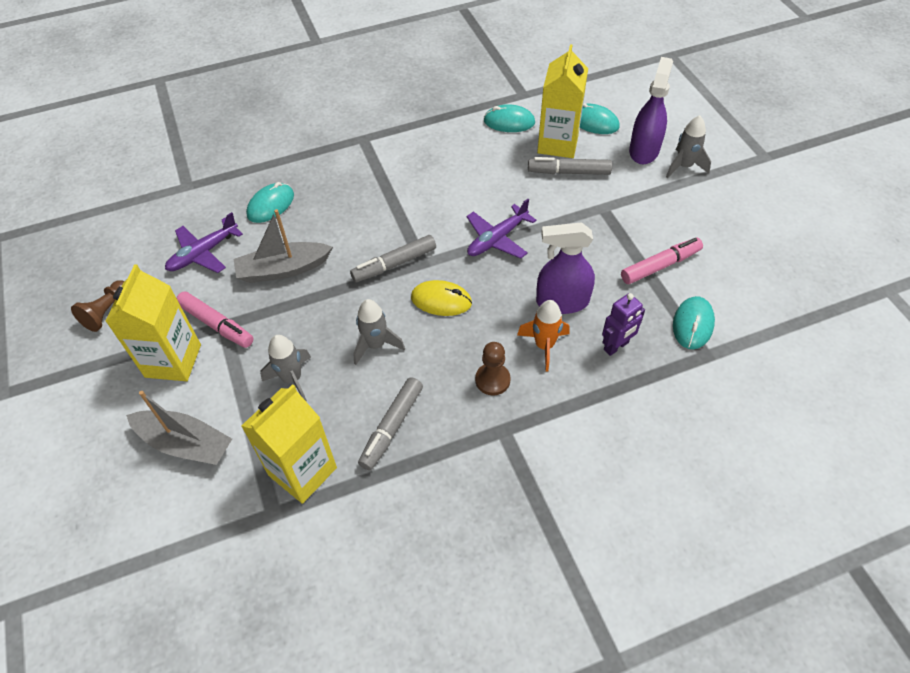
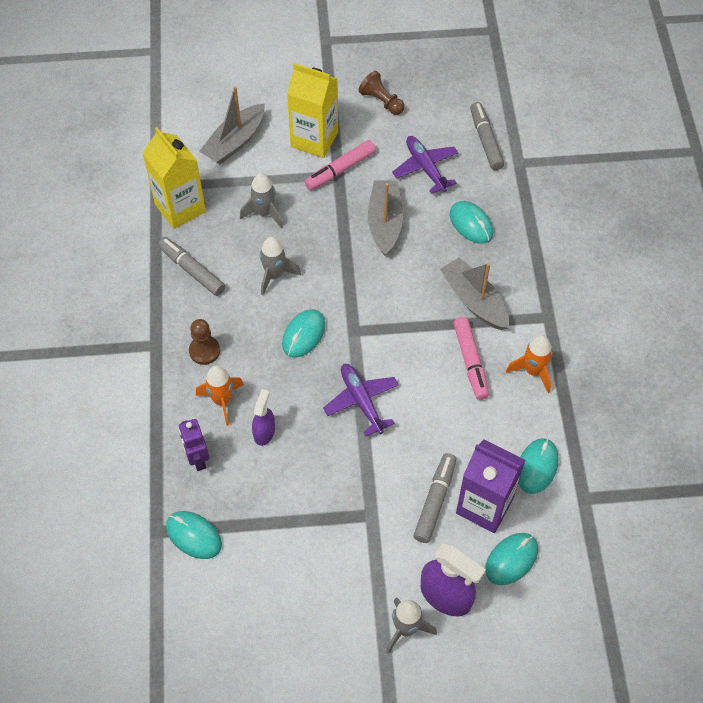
camera: 105 degrees right, 5 degrees up
(360, 186) = (474, 301): none -> grey boat
(394, 264) = (360, 308): grey marker -> grey marker (485, 140)
(421, 138) = (533, 371): none -> orange rocket
(441, 300) = (303, 335): yellow mouse -> turquoise mouse
(558, 144) = (484, 506): yellow carton -> purple carton
(562, 301) = (264, 432): purple spray bottle -> purple spray bottle, size x0.59
(660, 265) = (273, 538): pink marker -> pink marker (470, 362)

